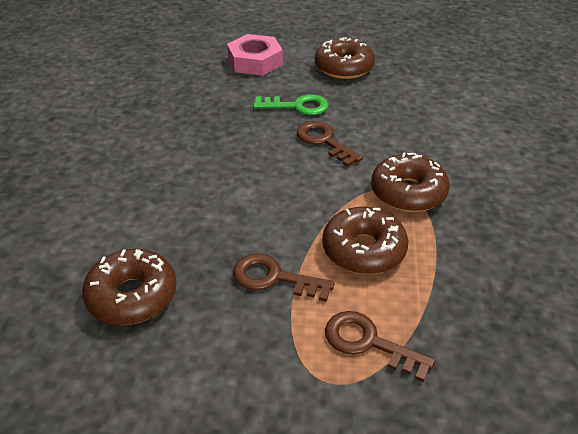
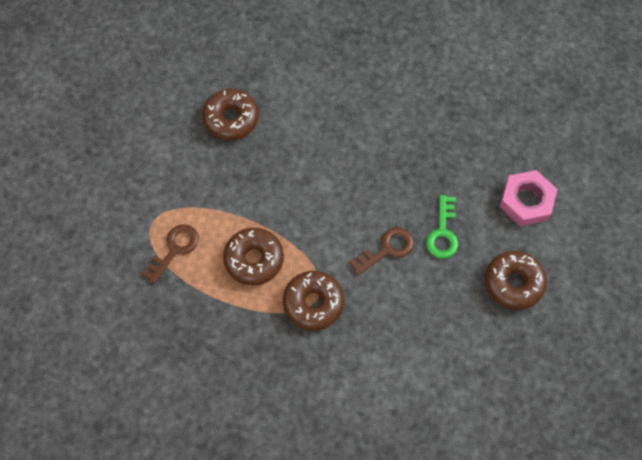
camera: 95 degrees right, 25 degrees up
(274, 278) = (235, 200): brown key -> none

